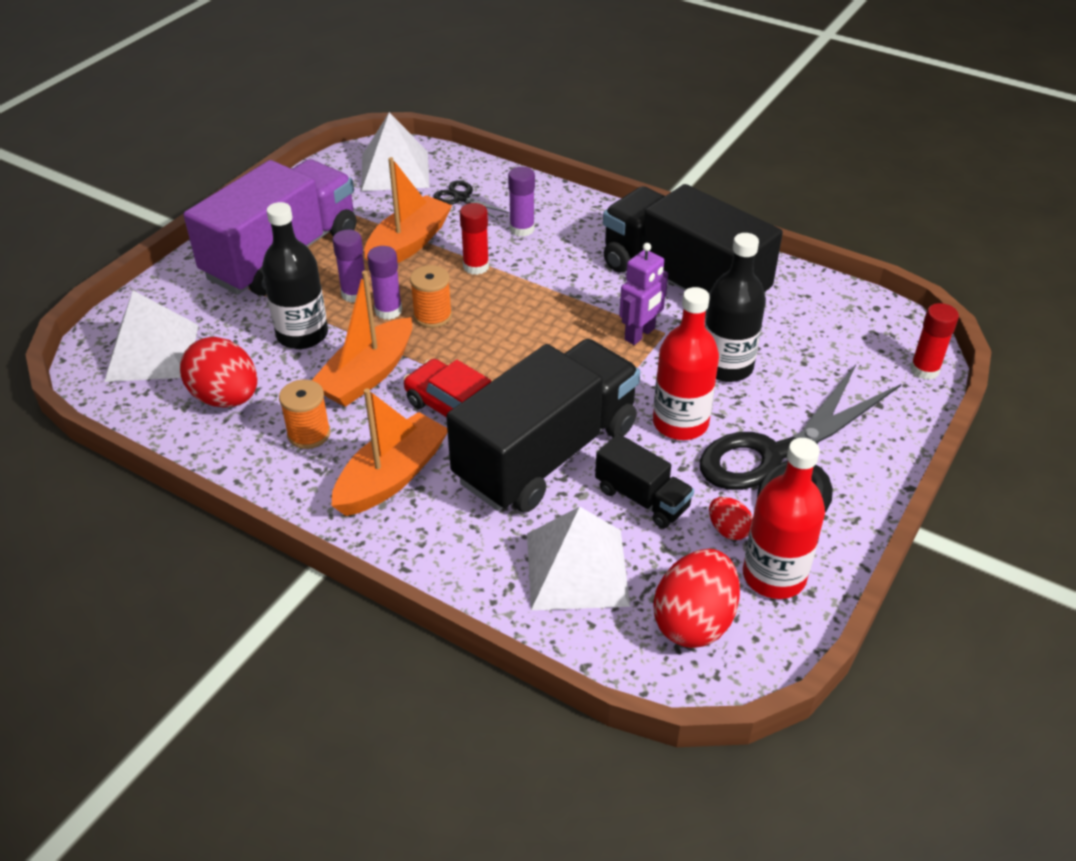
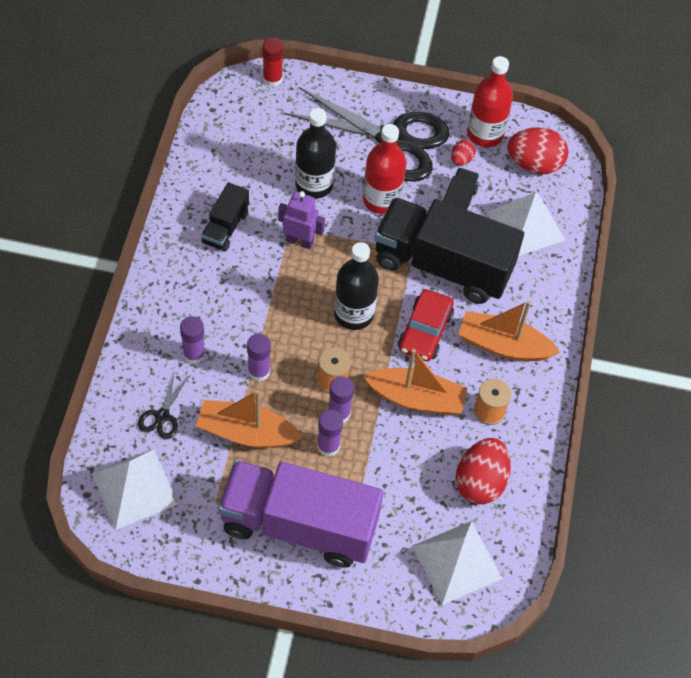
camera: 115 degrees left, 15 degrees up
(302, 335) = (391, 462): black bottle -> black bottle (354, 314)
(476, 266) = (259, 371): red glue stick -> purple glue stick
(683, 282) = (225, 227): black truck -> black truck, size x0.47

